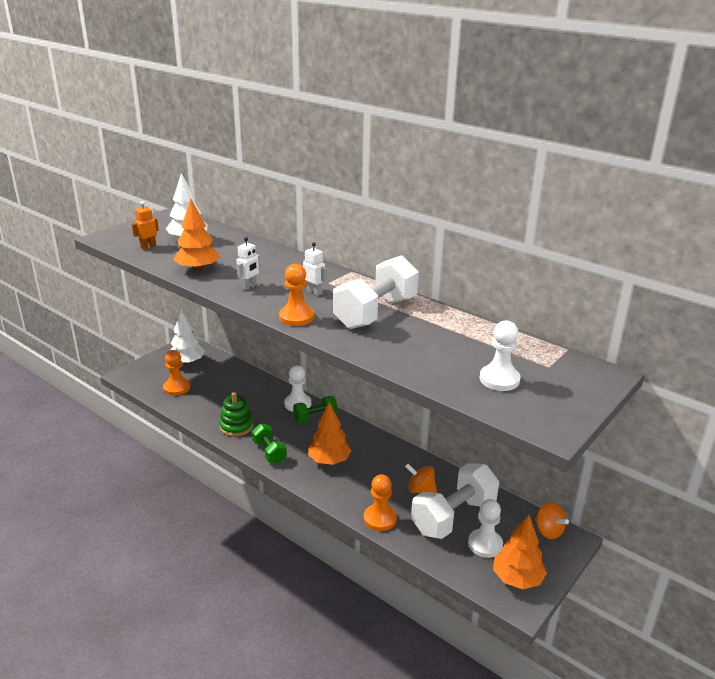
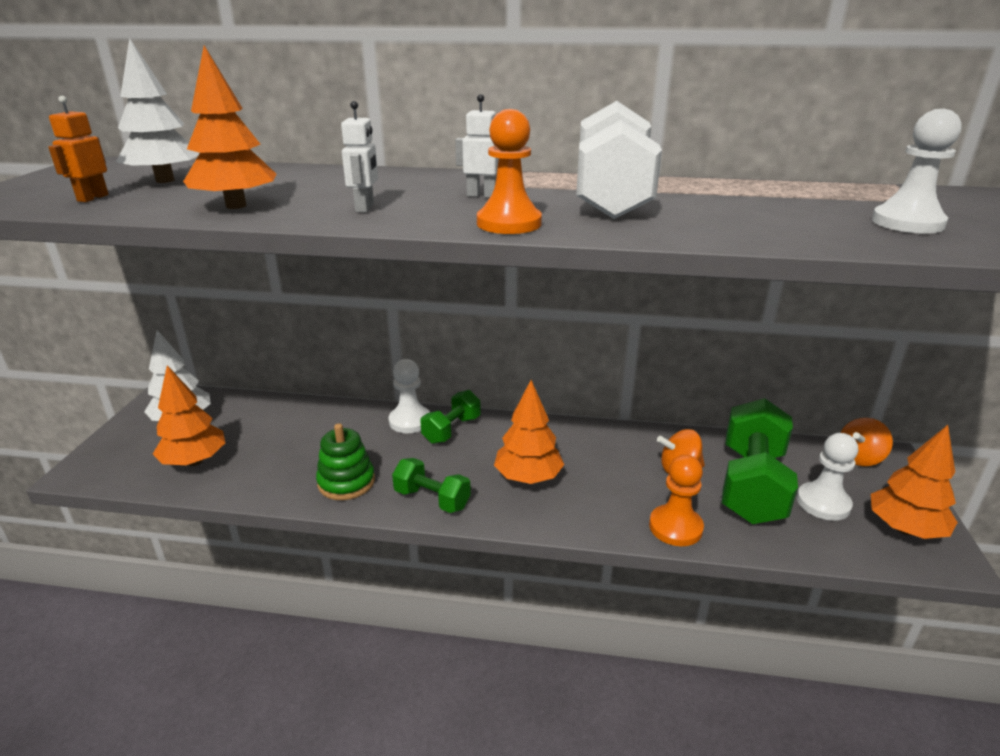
camera: 30 degrees left, 0 degrees up
(177, 388) = (194, 461): orange pawn -> orange tree
(453, 517) = (752, 485): white dumbbell -> green dumbbell
(548, 531) = (859, 458): orange spinning top -> orange spinning top turned 120 degrees clockwise

